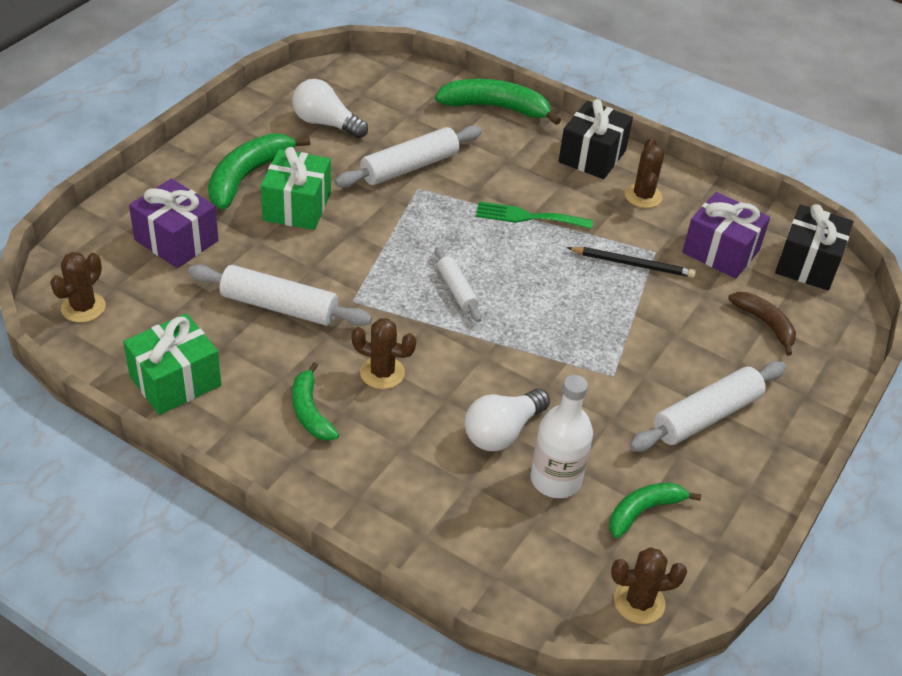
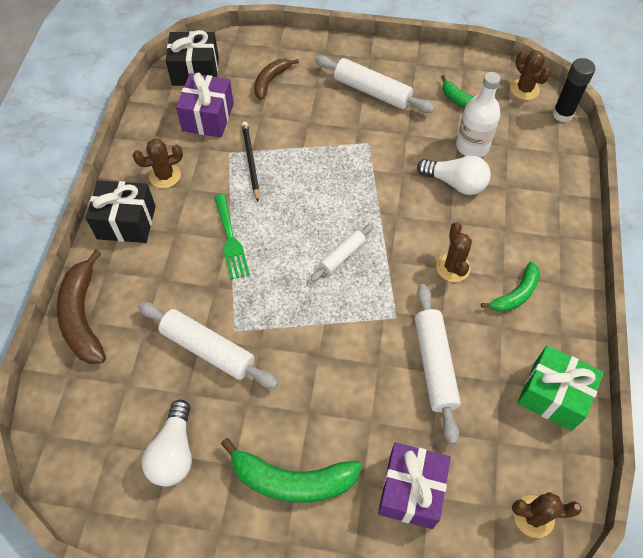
camera: 110 degrees left, 15 degrees up
(297, 206) = (310, 414): green gift -> none
(495, 108) = (83, 316): green banana -> brown banana
(565, 625) = (562, 114): none -> black glue stick

